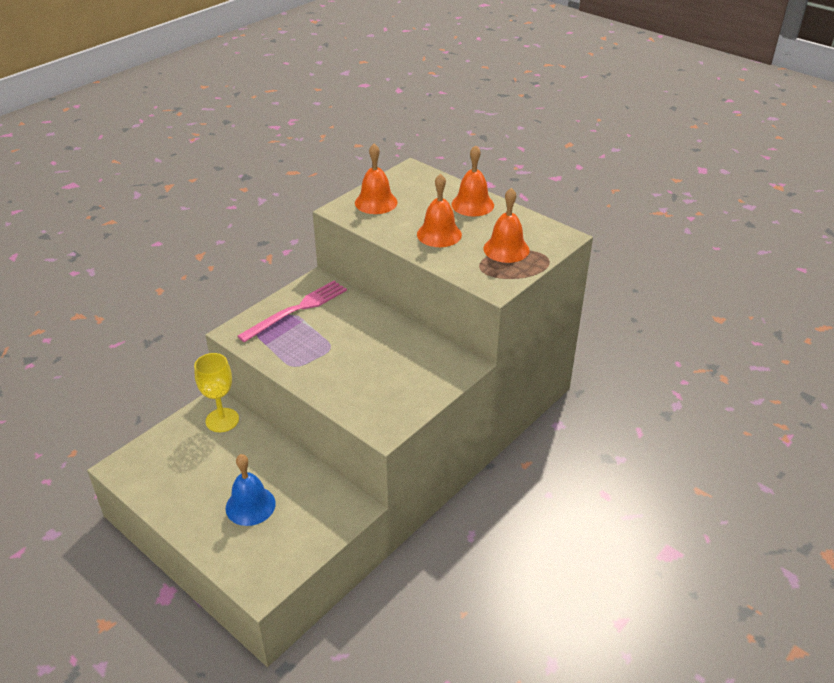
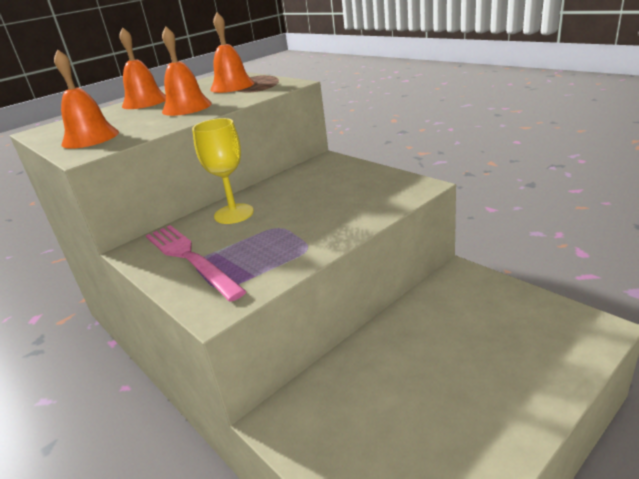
camera: 80 degrees left, 10 degrees down
(222, 420) = (313, 404): yellow goblet -> yellow goblet (234, 214)
(250, 505) = (475, 352): blue bell -> none

